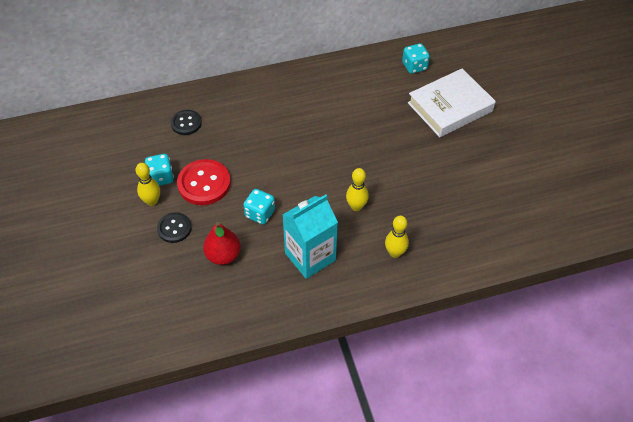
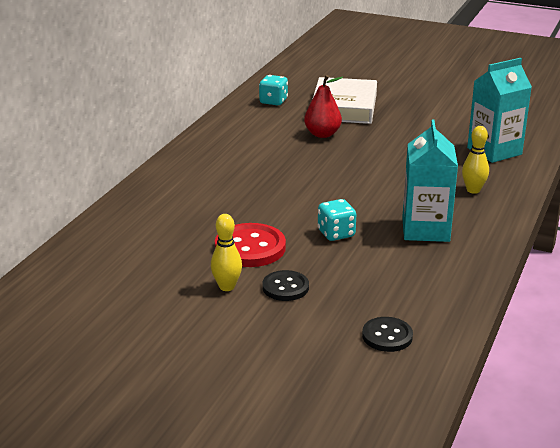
camera: 50 degrees left, 25 degrees down
(161, 177) = (202, 269): turquoise dice -> none
(186, 123) = (150, 226): black button -> black button (387, 336)
(223, 255) = (362, 273): red pear -> red pear (322, 134)
(356, 206) = (396, 186): yellow bowling pin -> none
(474, 232) = (494, 151): none -> turquoise carton

